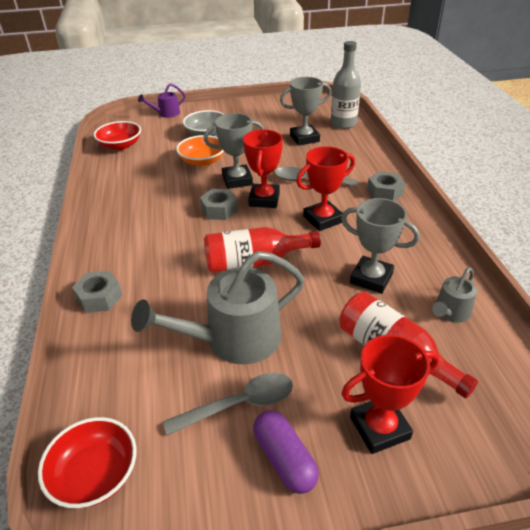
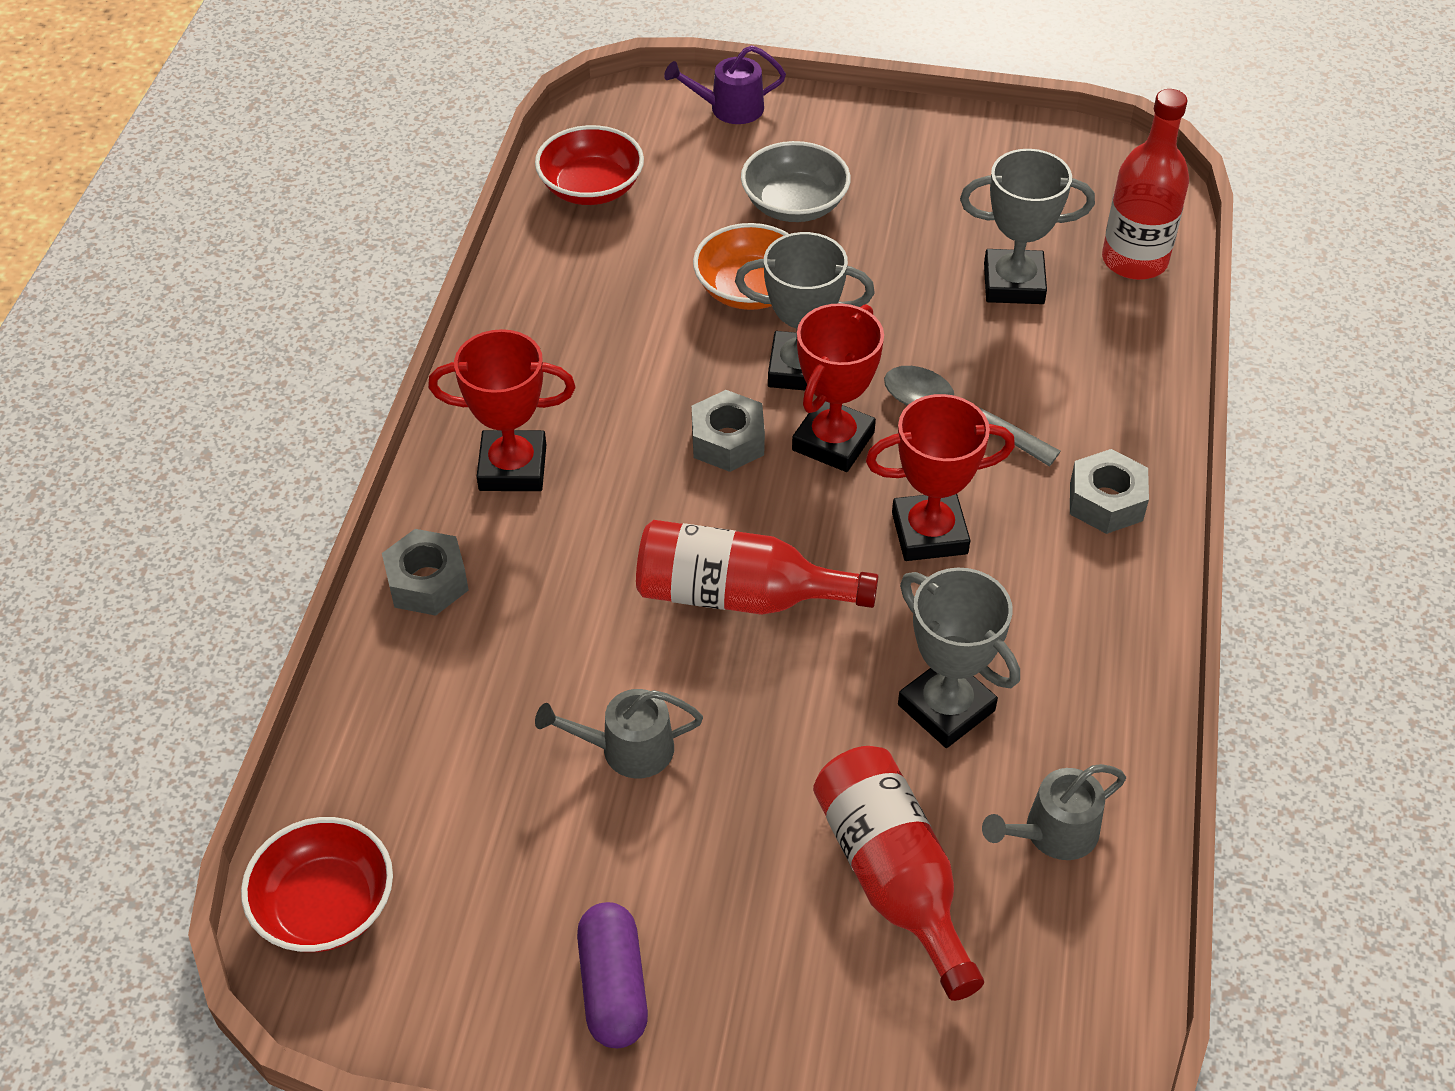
camera: 20 degrees right, 10 degrees up
(234, 339) = (627, 749): grey watering can -> grey watering can, size x0.51
(239, 404) = (583, 873): grey spoon -> none
(343, 123) = (1134, 260): grey bottle -> red bottle
(379, 428) = (790, 994): red trophy -> red trophy (513, 467)

